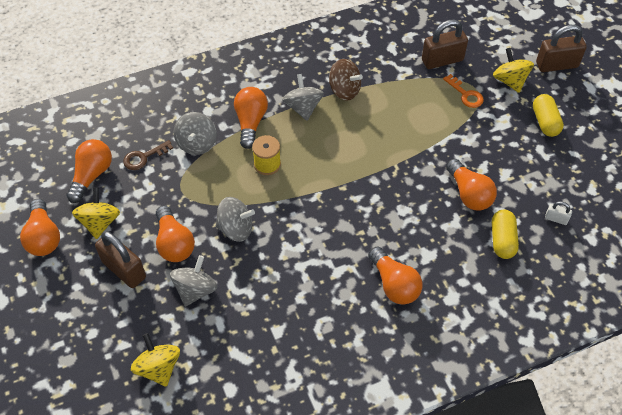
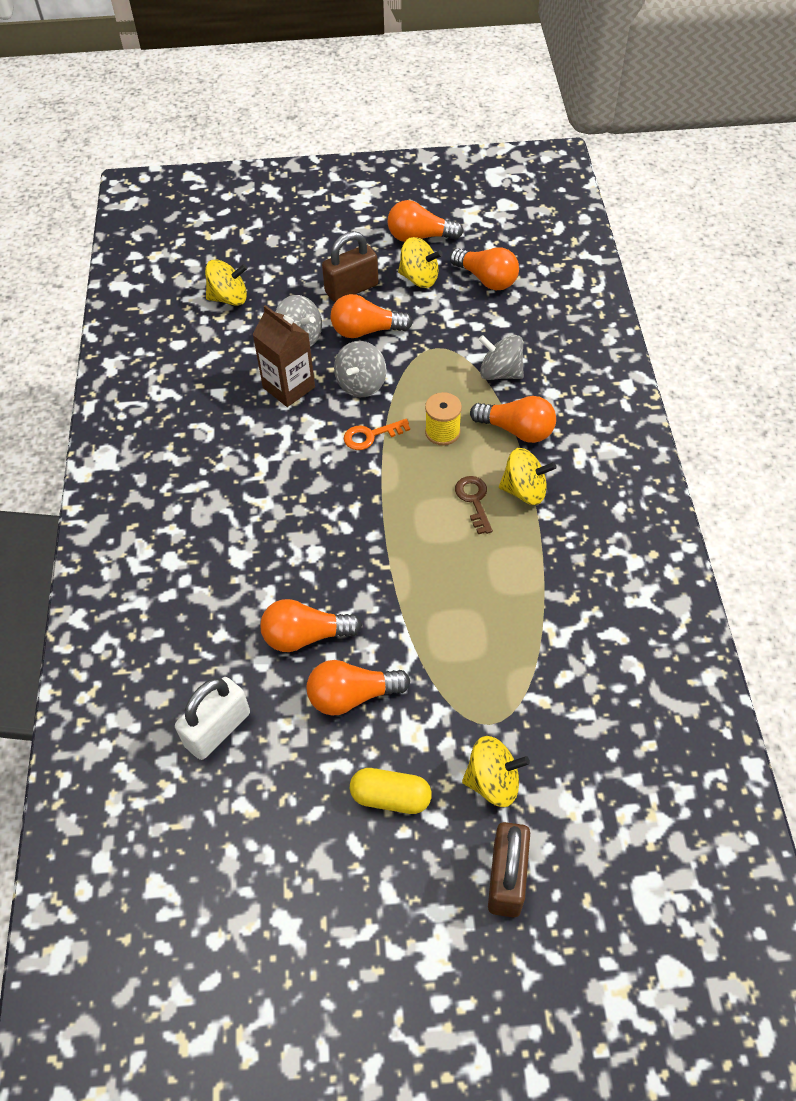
camera: 110 degrees right, 0 degrees up
(144, 157) = (497, 324): brown key -> brown key (474, 500)
(255, 279) = (289, 387): none -> brown carton
(303, 108) = (524, 491): grey spinning top -> yellow spinning top
(344, 90) = (541, 546): brown spinning top -> none
(394, 284) = (217, 509): orange light bulb -> orange light bulb (352, 696)
(442, 60) = (567, 696): brown padlock -> none
(465, 94) = (485, 702): orange key -> orange key (370, 436)
(502, 240) = (218, 647): yellow capsule -> none
(556, 219) = (217, 729): white padlock -> white padlock, size x2.08

